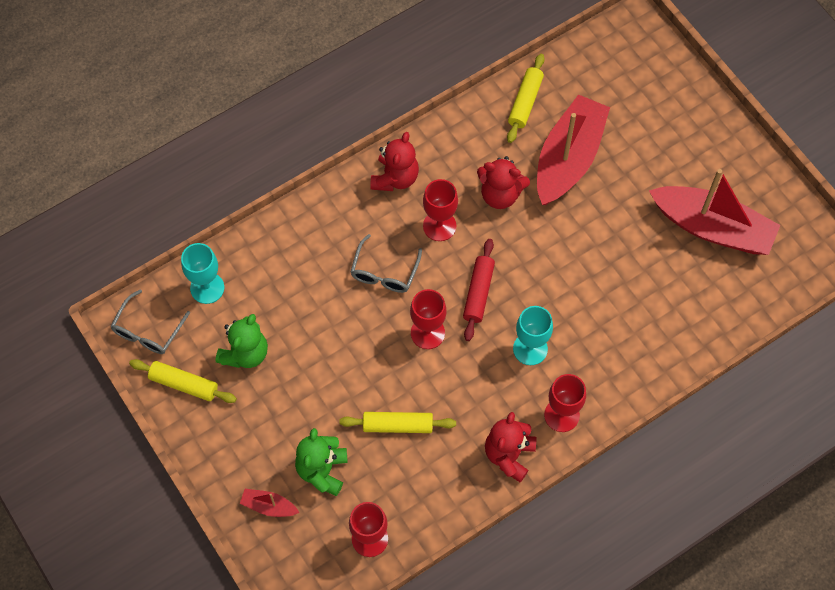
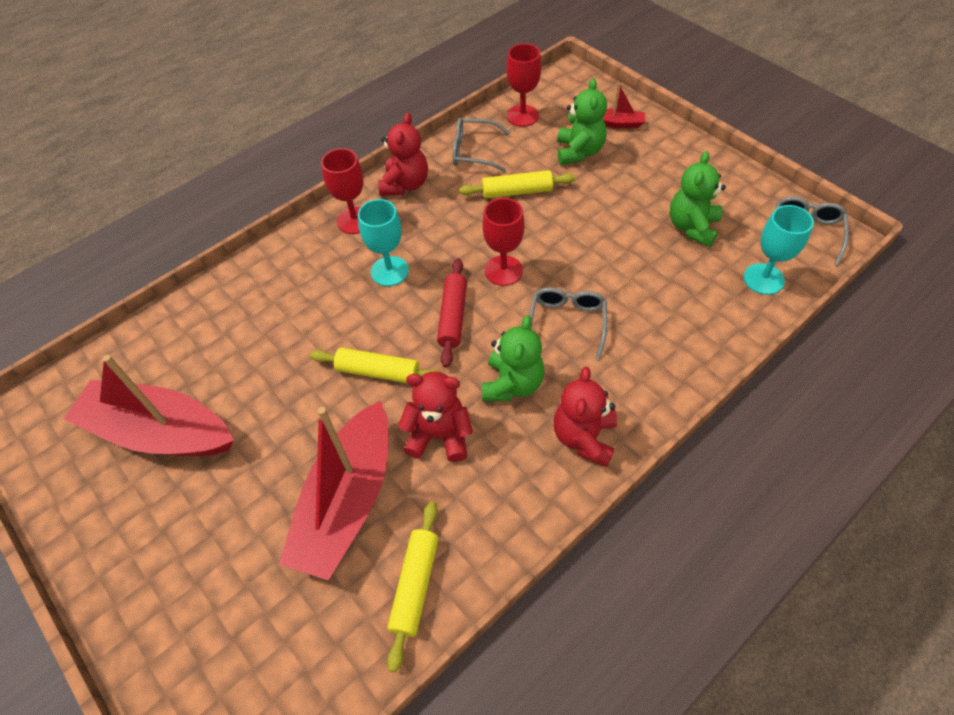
camera: 175 degrees right, 10 degrees down
(184, 384) = (741, 194): yellow rolling pin -> yellow rolling pin (378, 371)
(432, 491) = (474, 151): none -> grey glasses
(439, 226) = (512, 384): red goblet -> green teddy bear

